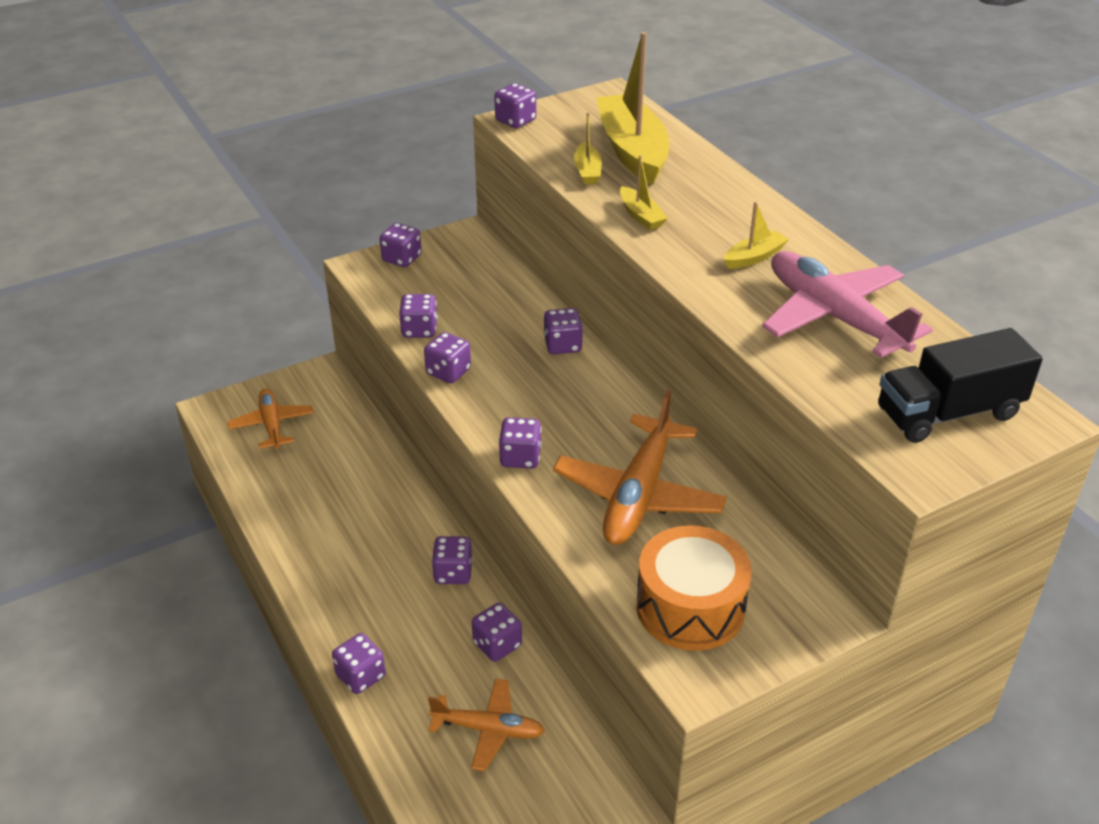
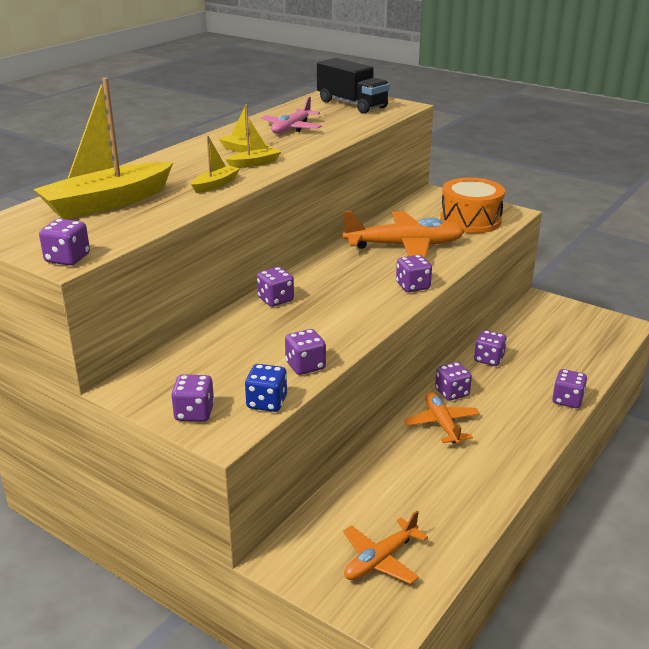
camera: 115 degrees left, 10 degrees down
(383, 295) = (267, 402): none -> blue dice
(448, 372) = (349, 336): purple dice -> none
(488, 730) = (546, 345): orange plane -> orange plane (442, 424)
(587, 171) = (156, 212): yellow boat -> yellow boat (254, 163)
(834, 316) = (291, 128): pink plane -> pink plane, size x0.60

